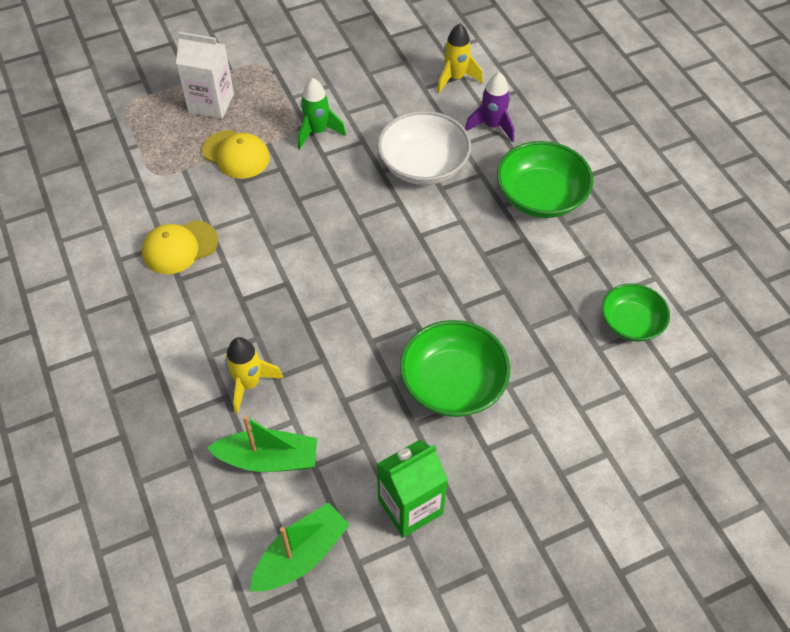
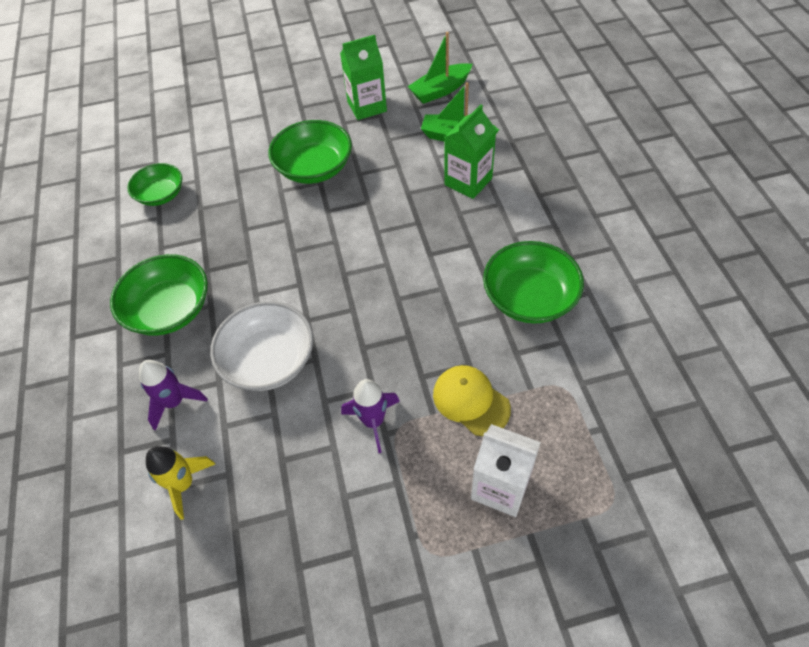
camera: 165 degrees left, 0 degrees up
(180, 247) = (529, 298): yellow cap -> green bowl
(249, 384) = (468, 181): yellow rocket -> green carton
(317, 132) = (373, 421): green rocket -> purple rocket

